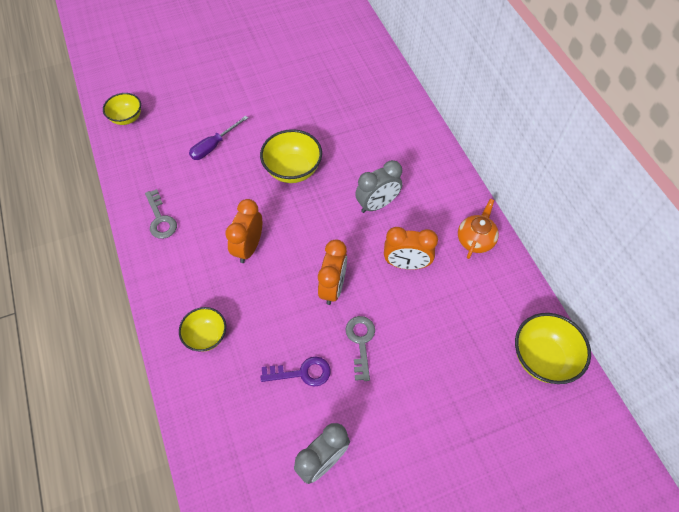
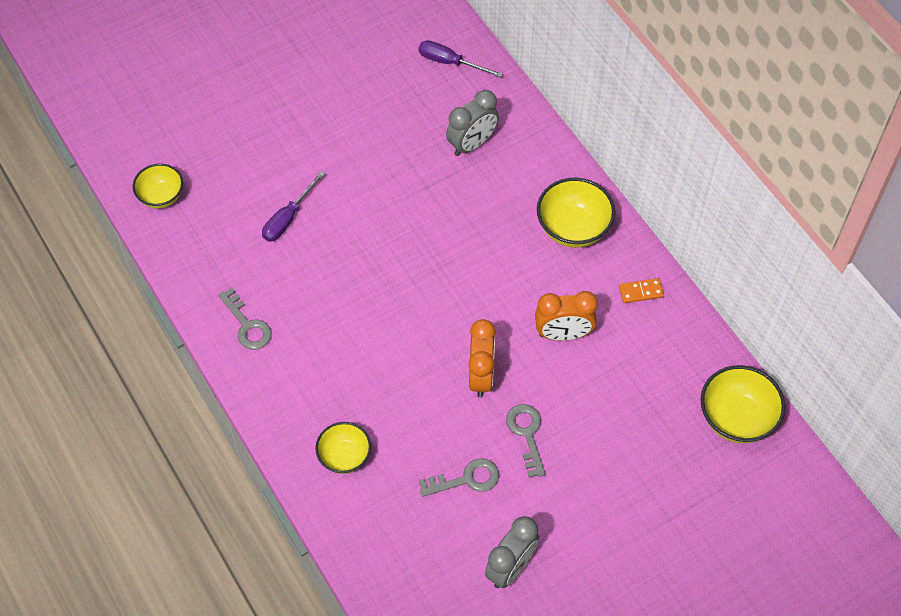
camera: 10 degrees left, 0 degrees up
(249, 247) = (367, 343): orange clock -> none
(293, 170) = (398, 236): yellow bowl -> yellow bowl (573, 228)
(302, 373) = (466, 479): purple key -> grey key
(359, 57) = (450, 62): none -> purple screwdriver
(377, 204) = (514, 265): grey clock -> grey clock (472, 144)
(475, 240) = (641, 292): orange teapot -> orange domino

